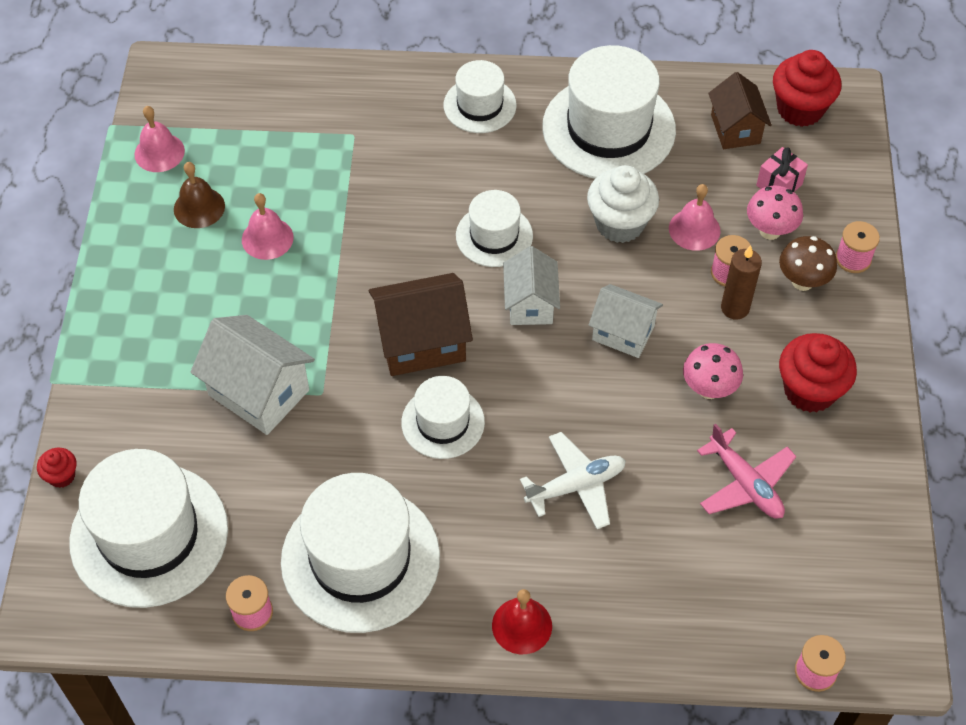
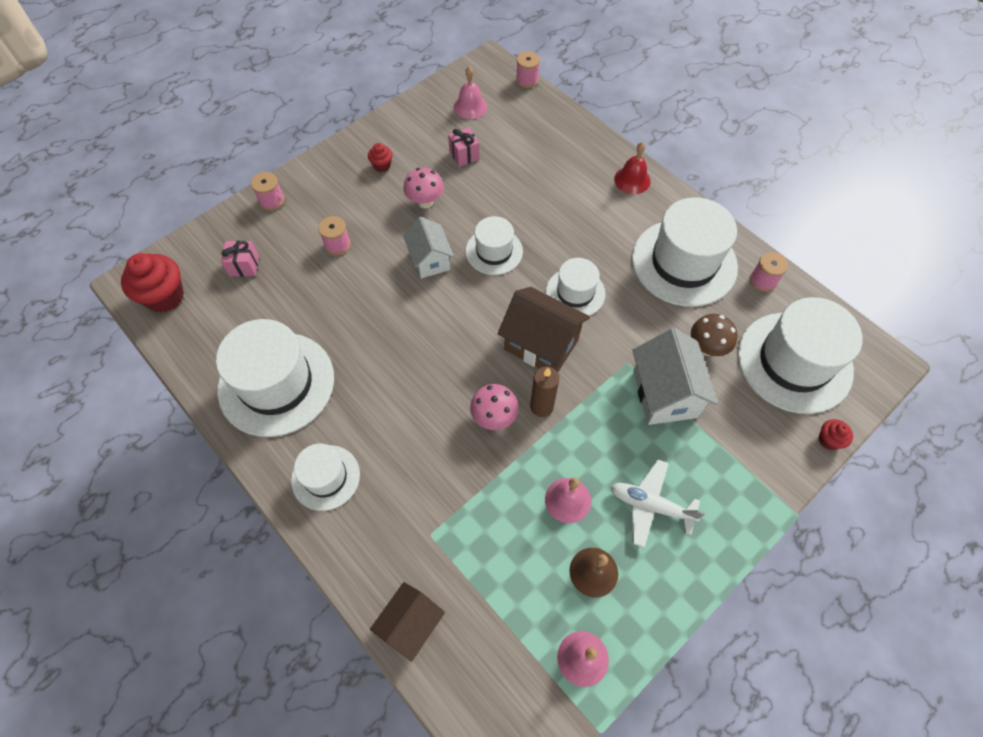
camera: 135 degrees left, 5 degrees up
(494, 236) = (428, 373): white hat -> white hat (494, 251)
(530, 304) = (457, 315): white house -> none
(576, 486) = (542, 212): white plane -> white plane (650, 505)
(620, 224) = (352, 318): white cupcake -> none
(694, 229) = (320, 281): pink bell -> pink bell (470, 106)
(735, 129) = (214, 317): brown house -> brown house (411, 624)
(735, 308) = (360, 226): brown candle -> brown candle (541, 406)
(745, 484) = (464, 155): pink plane -> pink gift
(770, 231) = (286, 247): pink mushroom -> pink mushroom (494, 418)
(802, 281) = (311, 211): brown mushroom -> brown mushroom (706, 348)
(809, 390) = (382, 166): red cupcake -> red cupcake, size x0.50

